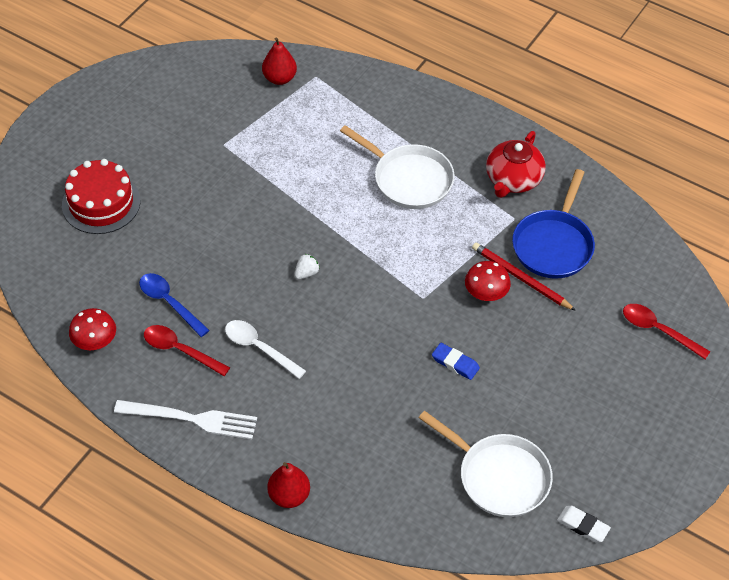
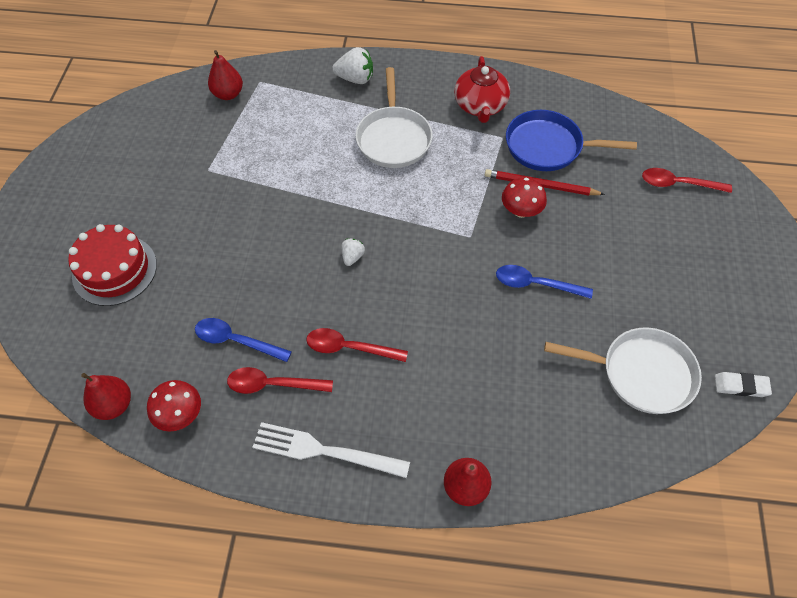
camera: 25 degrees left, 5 degrees up
(48, 313) = (114, 405): none -> red pear
(192, 419) = (324, 451): white fork -> white fork turned 150 degrees counterclockwise
(259, 347) = (349, 348): white spoon -> red spoon
(407, 107) = (355, 79): none -> white strawberry
(409, 179) = (393, 138): white pan -> white pan turned 75 degrees clockwise
(455, 363) = (535, 284): blue eraser -> blue spoon
(553, 245) = (548, 146): blue pan -> blue pan turned 105 degrees clockwise

